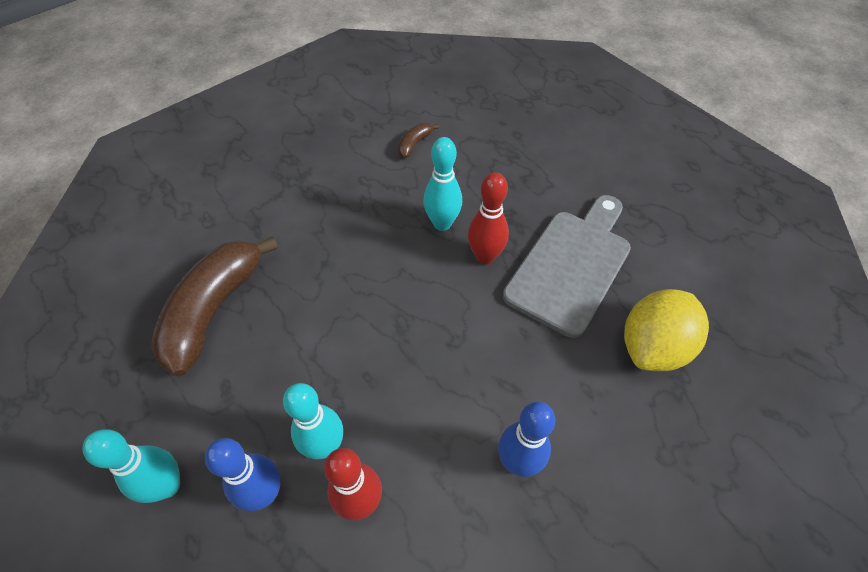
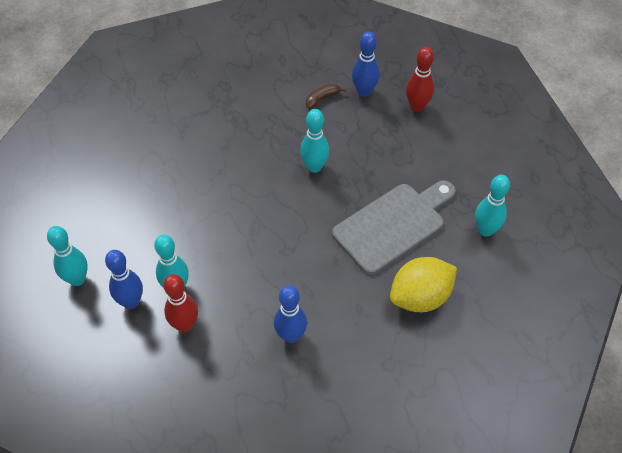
camera: 20 degrees right, 0 degrees up
(214, 310) = (136, 181): brown banana -> none
(459, 124) = (364, 91): none -> blue bowling pin
(485, 256) = (334, 200): red bowling pin -> red bowling pin (417, 106)
(678, 239) = (485, 230): none -> turquoise bowling pin

